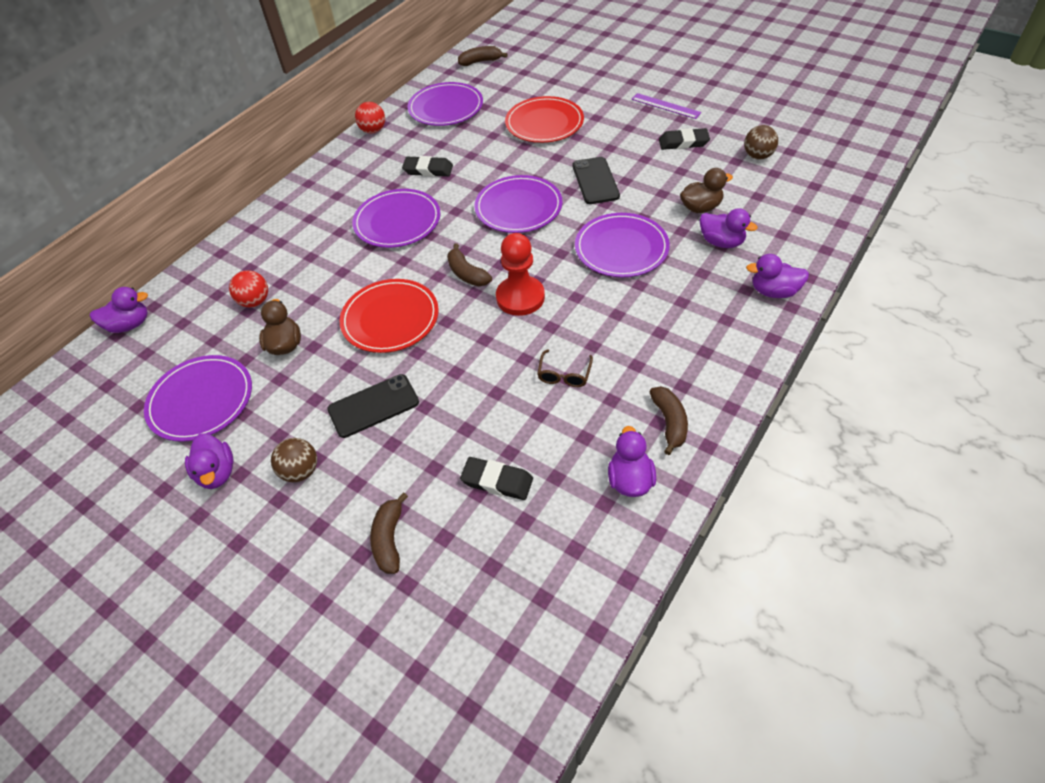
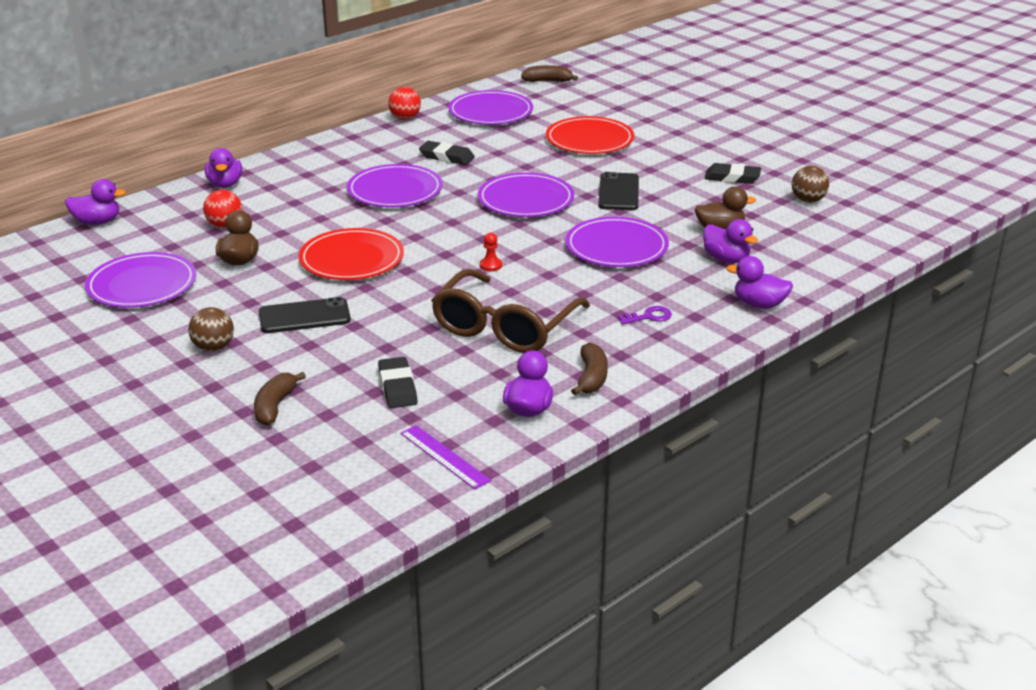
camera: 10 degrees right, 20 degrees down
(217, 473) = (135, 335): purple duck -> purple duck (225, 184)
(467, 274) = (445, 240): brown banana -> none
(497, 481) = (397, 387): black eraser -> black eraser turned 45 degrees clockwise
(520, 297) = (491, 265): red pawn -> red pawn, size x0.43
(564, 375) = (504, 327): brown glasses -> brown glasses, size x2.45
(665, 106) = (730, 146): purple ruler -> purple ruler (444, 456)
(686, 330) = (649, 317): none -> purple key

